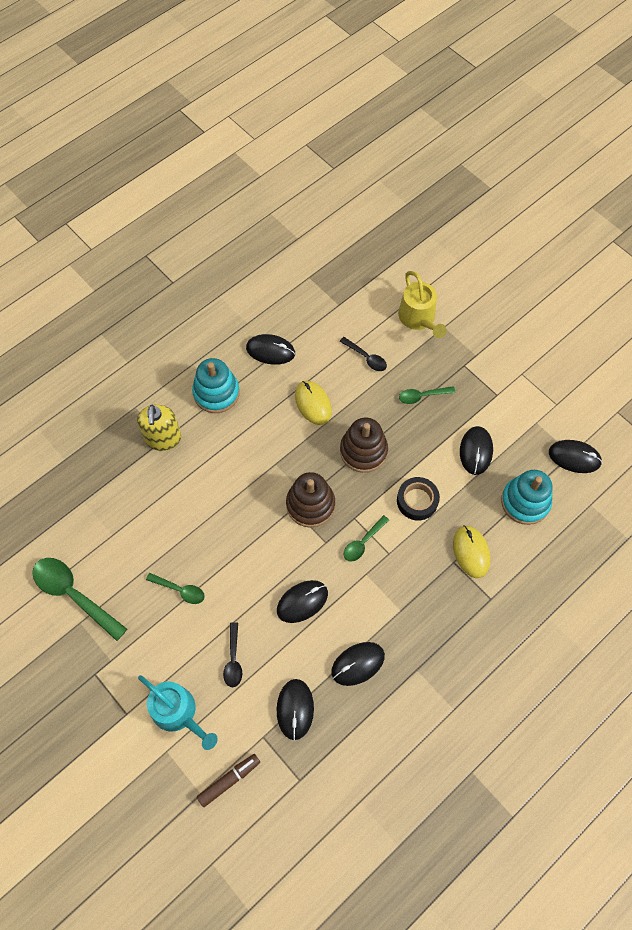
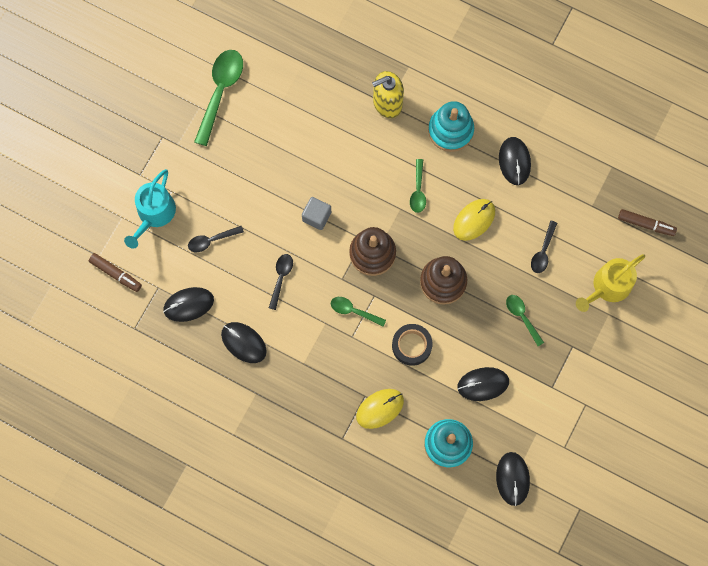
camera: 70 degrees right, 10 degrees up
(180, 590) = (255, 174): green spoon -> green spoon (418, 190)
(251, 544) = (316, 216): none -> grey cube
(302, 602) = (281, 278): black mouse -> black spoon
(372, 270) = (645, 224): none -> brown marker

